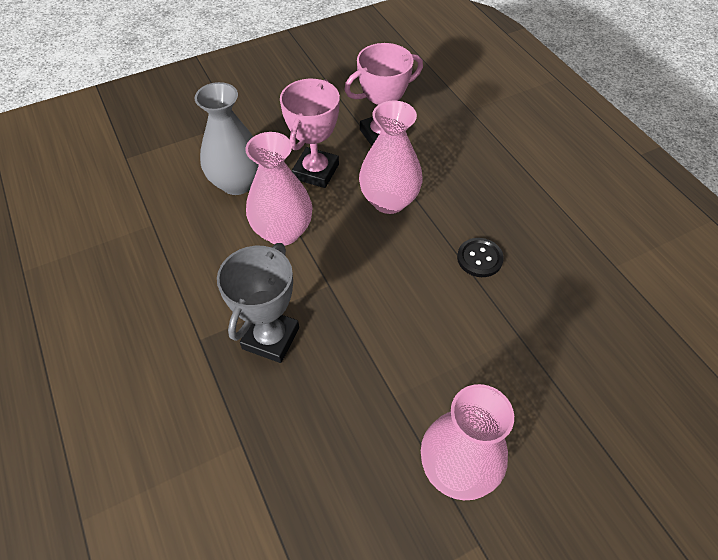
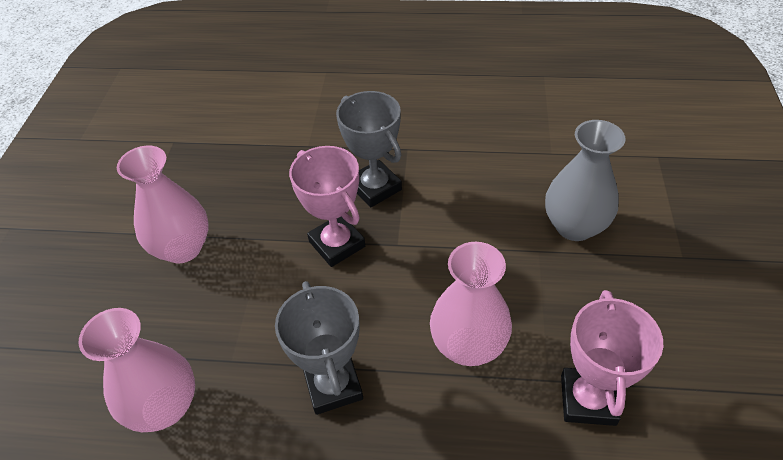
camera: 125 degrees right, 5 degrees down
(283, 231) = (483, 237): pink vase -> pink vase (165, 406)
(316, 171) = (555, 298): pink trophy -> pink trophy (337, 244)
(479, 258) = (333, 385): black button -> grey trophy

